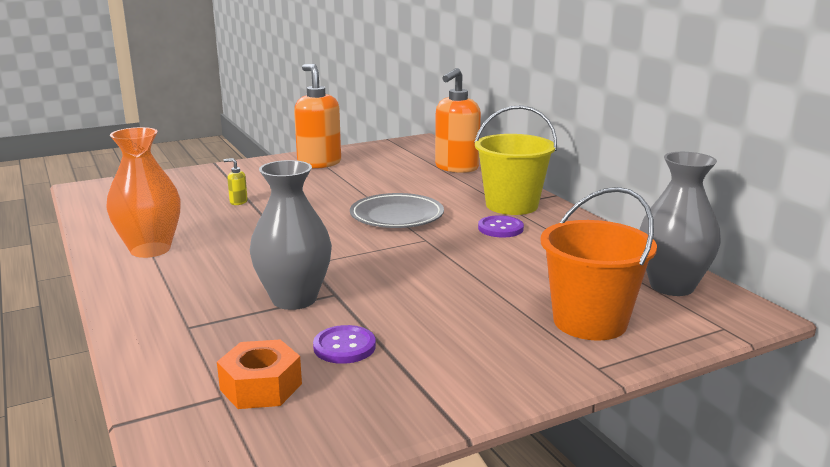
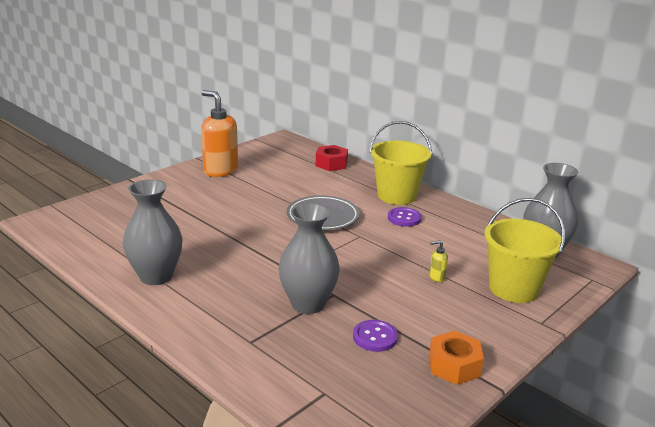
camera: 20 degrees left, 5 degrees up
(150, 249) = (156, 276): orange vase -> grey vase
(238, 202) = (187, 219): yellow soap dispenser -> yellow soap dispenser (436, 277)
(261, 387) = (345, 380): orange nut -> orange nut (454, 366)
(456, 168) = (331, 164): orange soap dispenser -> red nut
(590, 322) = (514, 288): orange bucket -> yellow bucket

